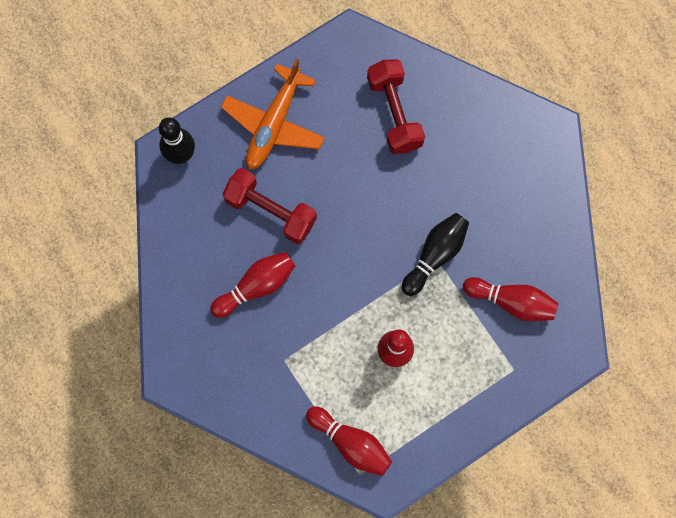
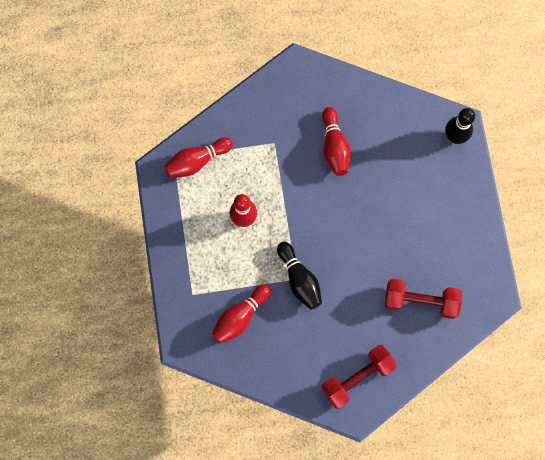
camera: 115 degrees right, 0 degrees up
(271, 211) = (385, 180): red dumbbell -> red dumbbell (357, 377)
(274, 124) = (450, 210): orange plane -> none

